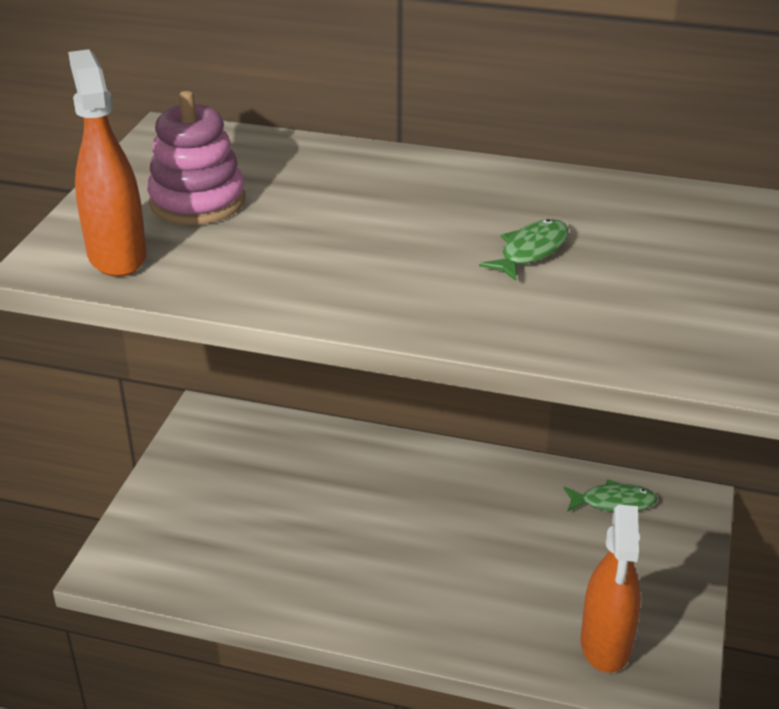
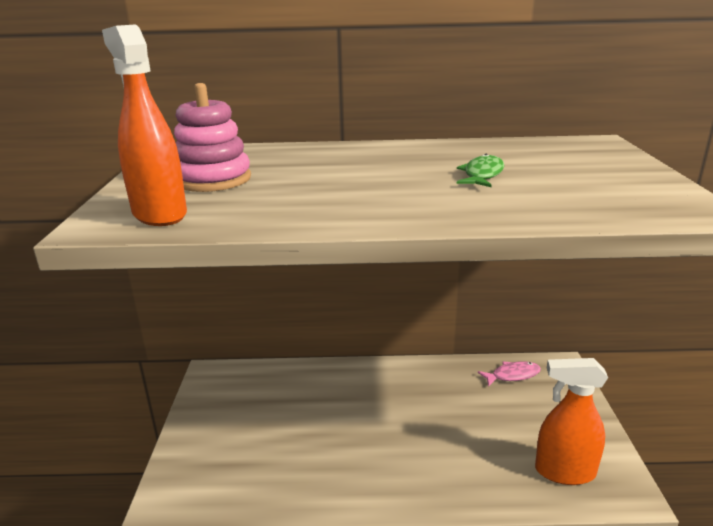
camera: 15 degrees left, 10 degrees down
(606, 645) = (564, 471): orange spray bottle -> orange spray bottle turned 105 degrees clockwise
(613, 502) = (512, 375): green fish -> pink fish

